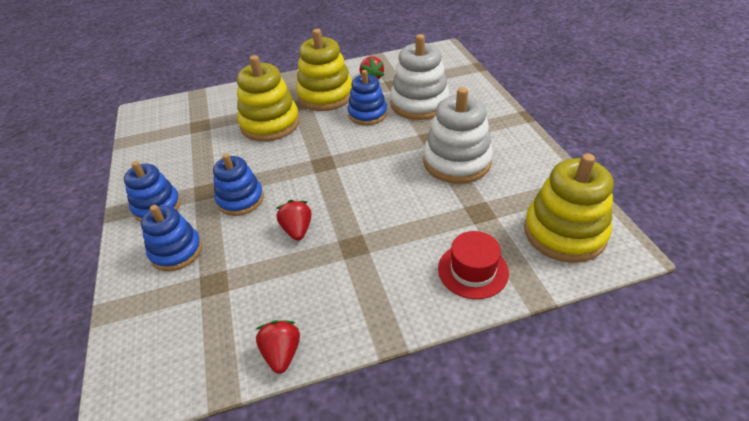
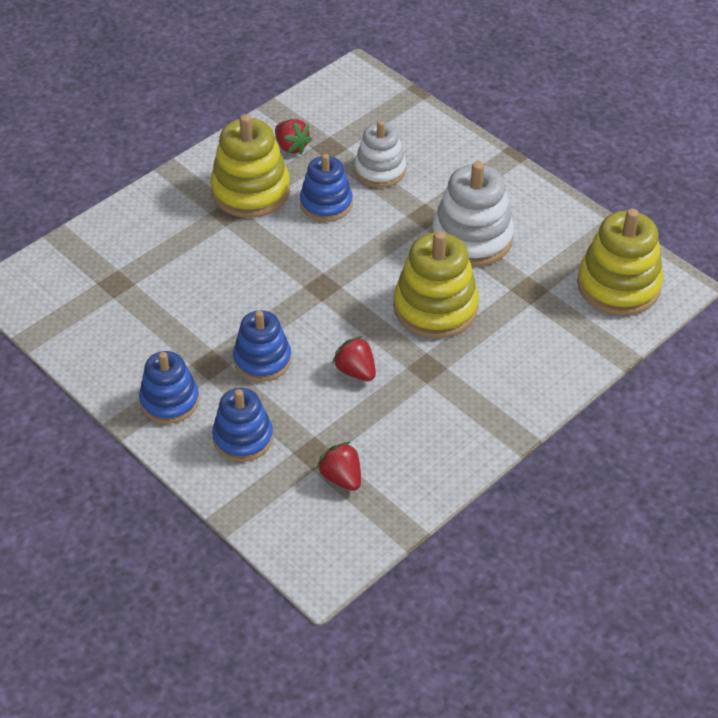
camera: 30 degrees left, 5 degrees up
(270, 124) = (211, 253): yellow stacking toy -> yellow stacking toy (435, 307)
(282, 353) = (433, 484): red strawberry -> red strawberry (341, 477)
(419, 103) = (380, 170): white stacking toy -> white stacking toy, size x0.66
(473, 270) = (555, 351): red hat -> none

